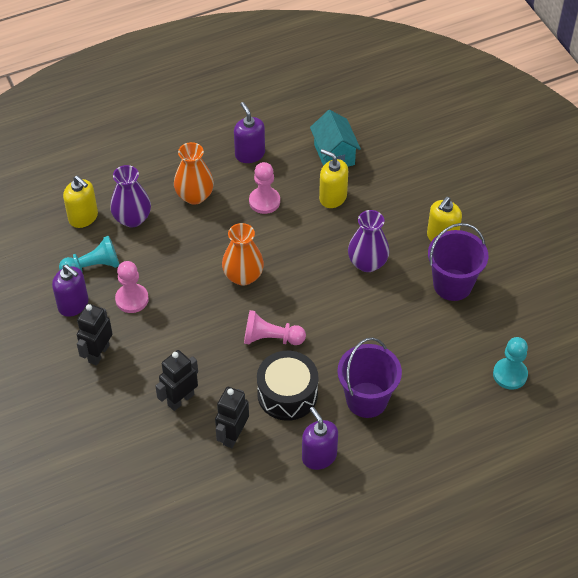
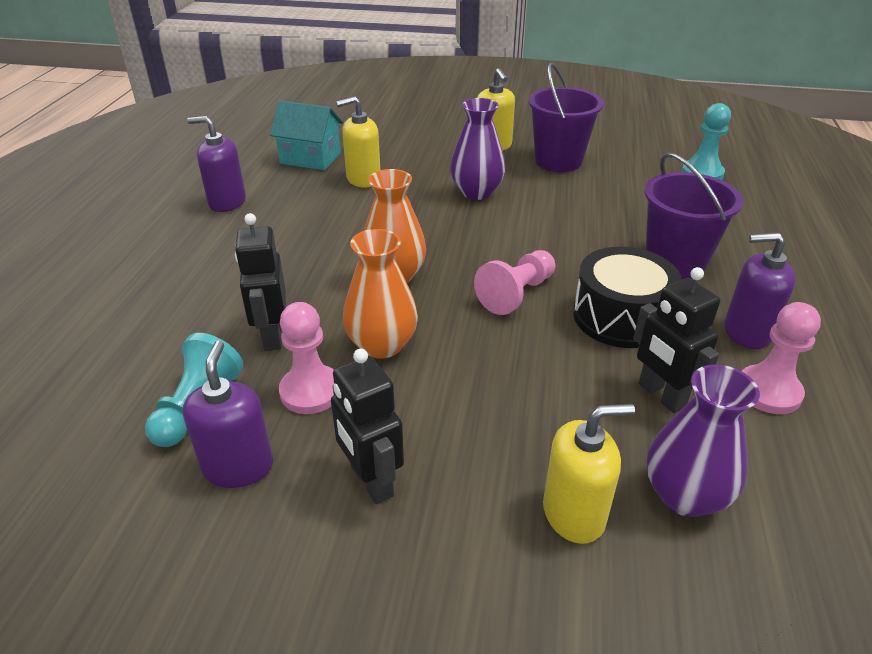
camera: 55 degrees left, 15 degrees down
(73, 304) = (238, 467): purple soap dispenser -> purple soap dispenser turned 75 degrees counterclockwise
(83, 217) = (97, 375): yellow soap dispenser -> yellow soap dispenser (574, 513)
(132, 218) = (175, 328): purple vase -> purple vase (685, 495)
(180, 399) = (551, 422): black robot -> black robot (272, 336)
(194, 196) = (222, 262): orange vase -> orange vase (382, 345)
(264, 201) = (306, 219): pink pawn -> pink pawn (768, 391)

